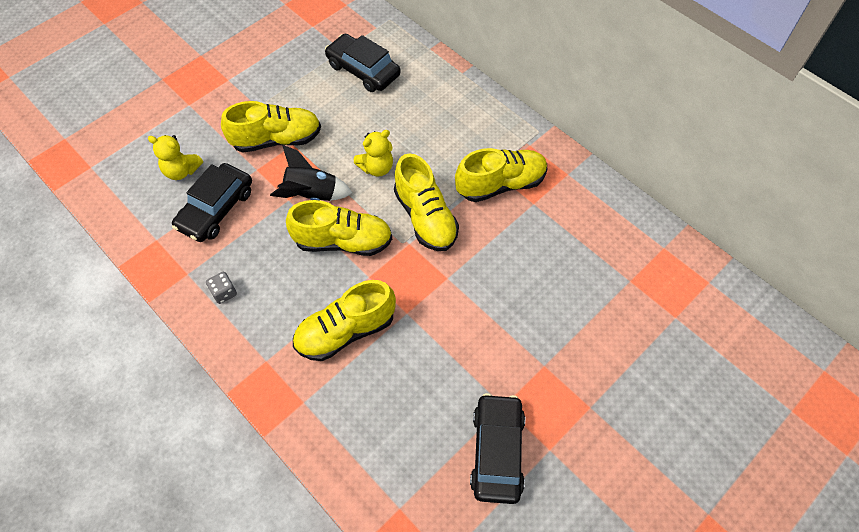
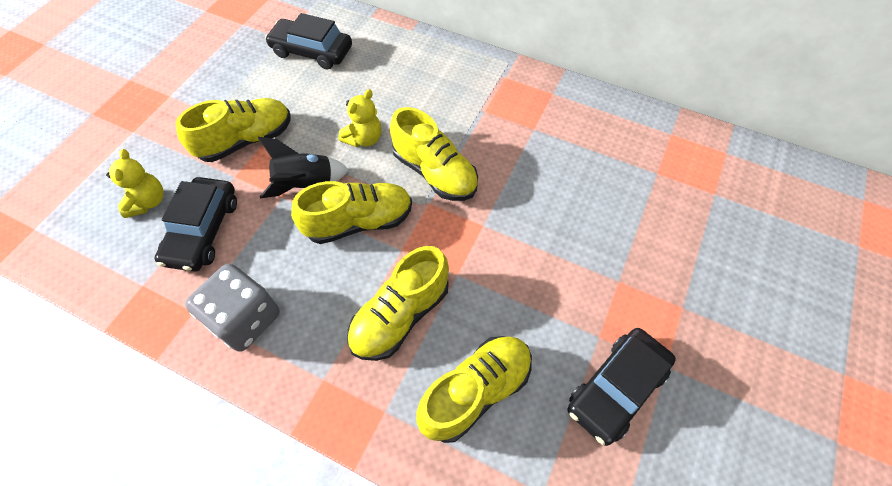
camera: 20 degrees left, 0 degrees up
(182, 171) = (148, 202): yellow teddy bear -> yellow teddy bear turned 90 degrees counterclockwise
(224, 293) = (245, 319): grey dice -> grey dice, size x2.21
(497, 451) = (616, 388): black car -> black car turned 120 degrees counterclockwise
(501, 184) = (494, 120): yellow shoe -> yellow shoe (475, 391)

